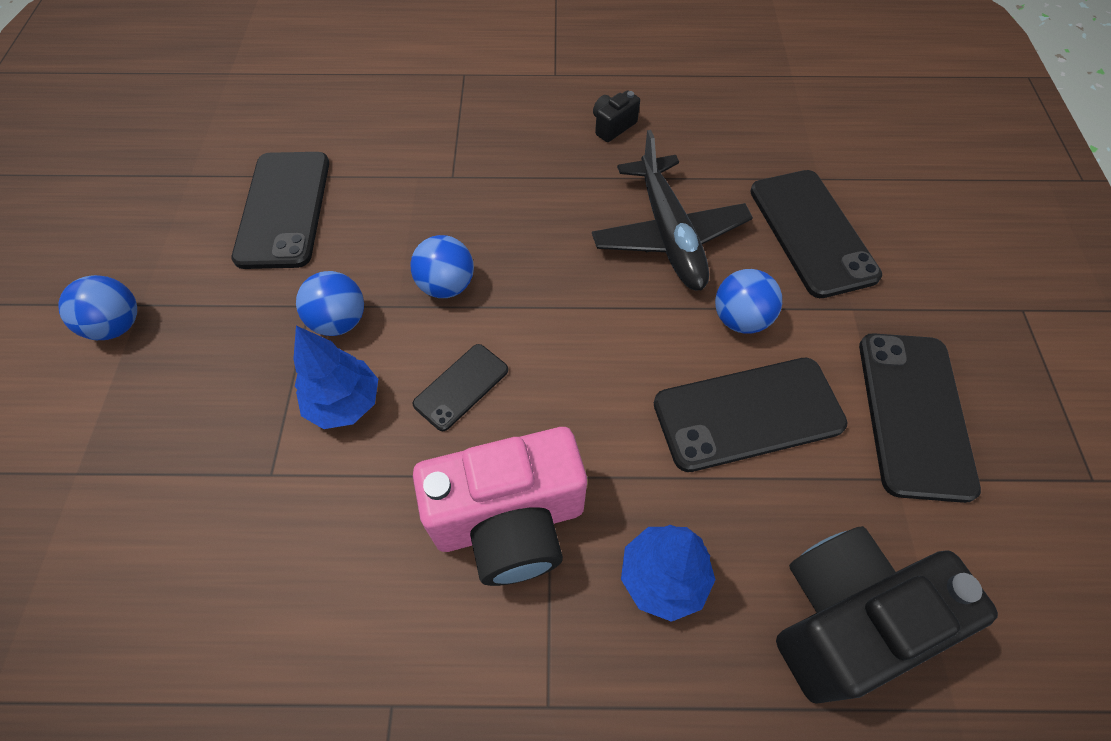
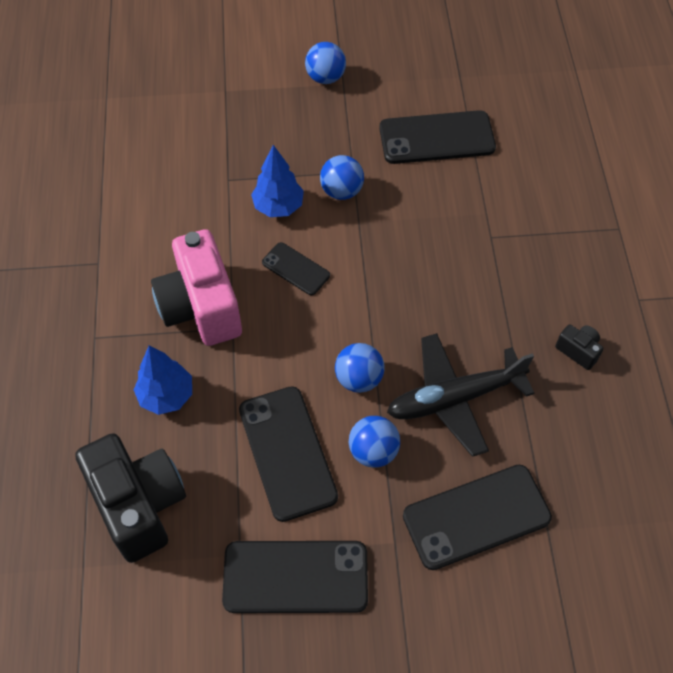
camera: 85 degrees right, 0 degrees up
(446, 285) = (380, 248): blue ball -> blue ball (359, 379)

